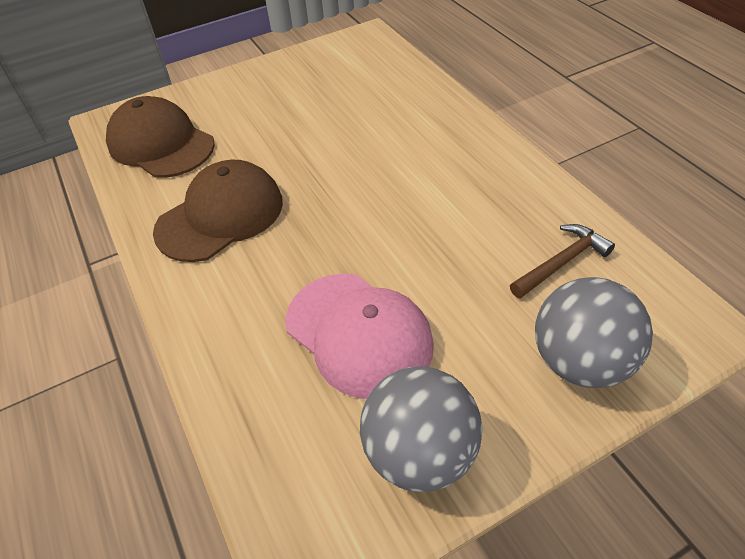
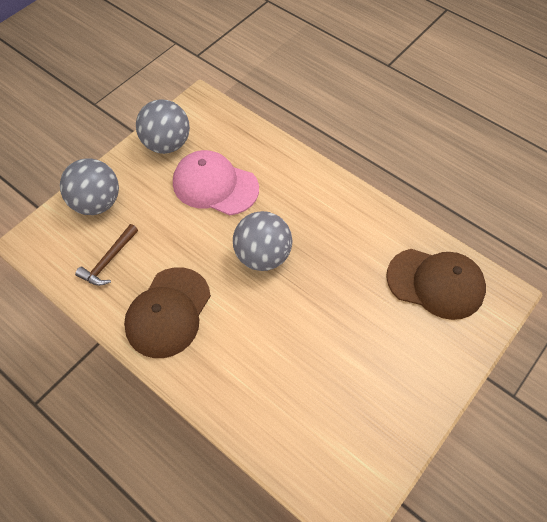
camera: 155 degrees right, 10 degrees up
(220, 216) = (340, 233): brown cap -> brown cap (168, 312)
(337, 215) = (262, 256): none -> grey ball

